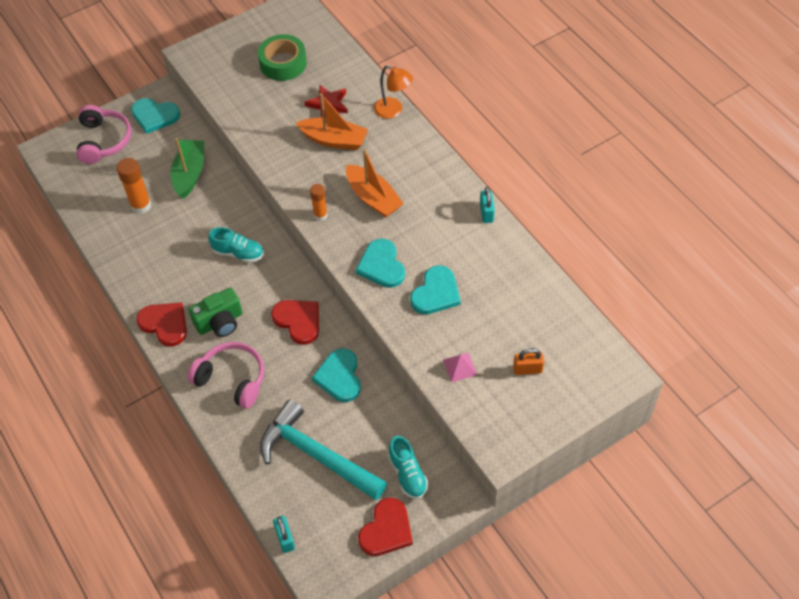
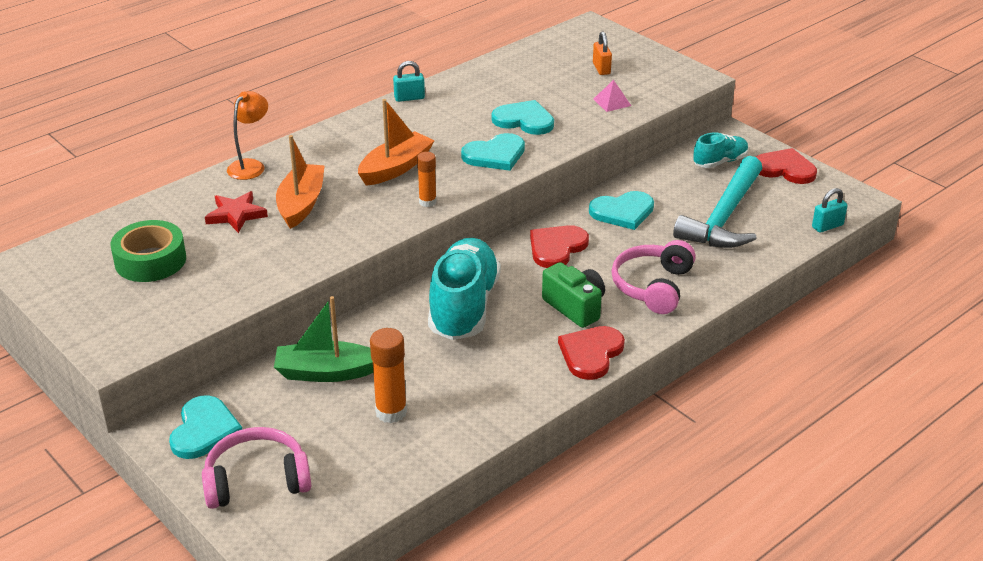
camera: 100 degrees left, 20 degrees down
(238, 253) = (463, 307): turquoise shoe -> turquoise shoe, size x1.92

